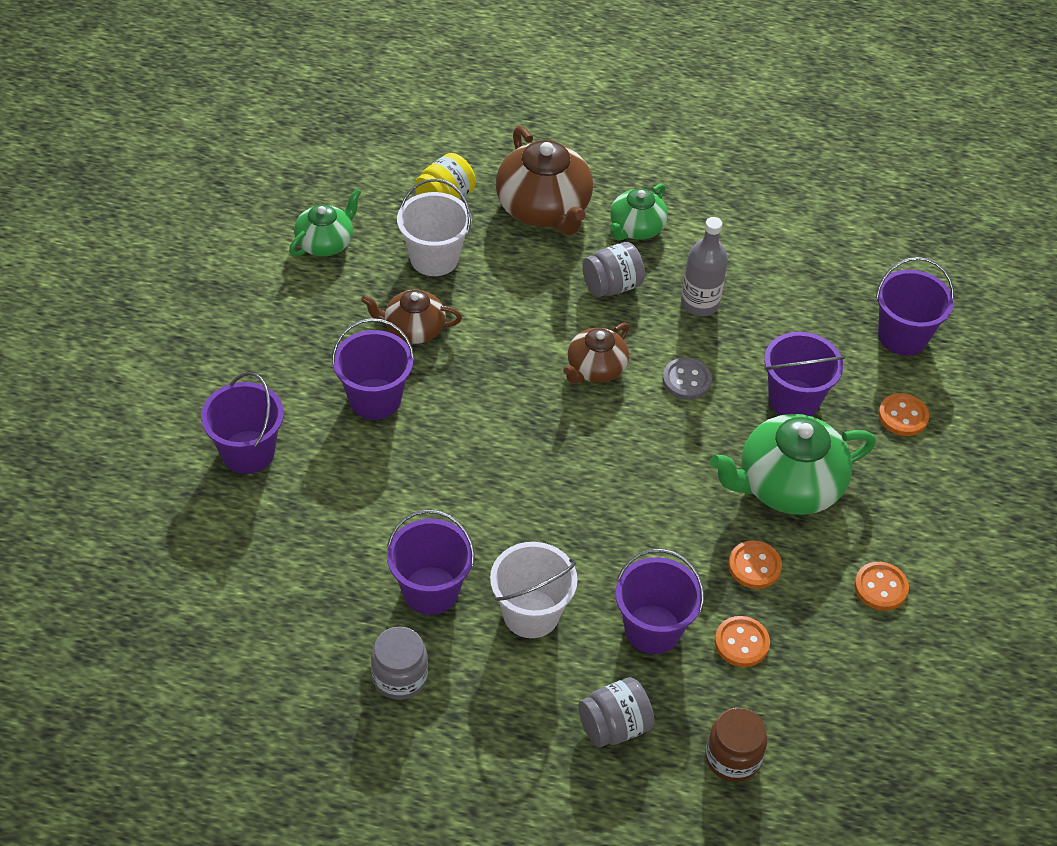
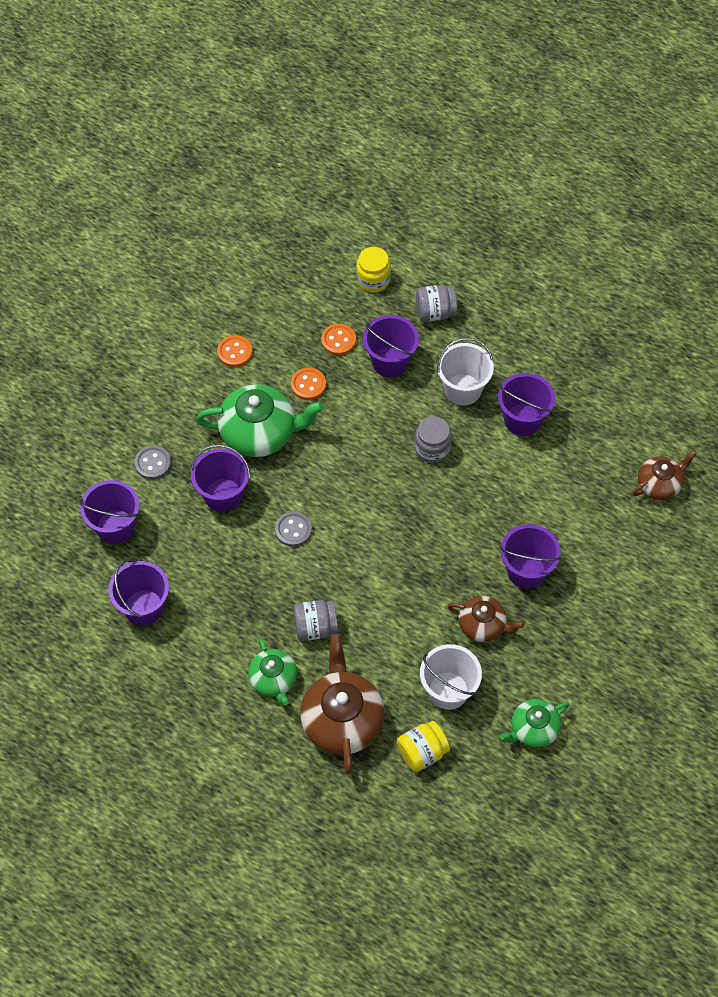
camera: 160 degrees left, 10 degrees up
(248, 452) = (626, 549): purple bucket -> purple bucket (144, 607)
(400, 677) = (555, 371): grey jar -> grey jar (432, 448)
(595, 368) = (356, 556): brown teapot -> brown teapot (659, 484)
(636, 228) = (273, 680): green teapot -> green teapot turned 105 degrees clockwise
(700, 303) = (254, 594): grey bottle -> none
(732, 758) = (373, 279): brown jar -> yellow jar
(903, 416) = (153, 463): orange button -> grey button

